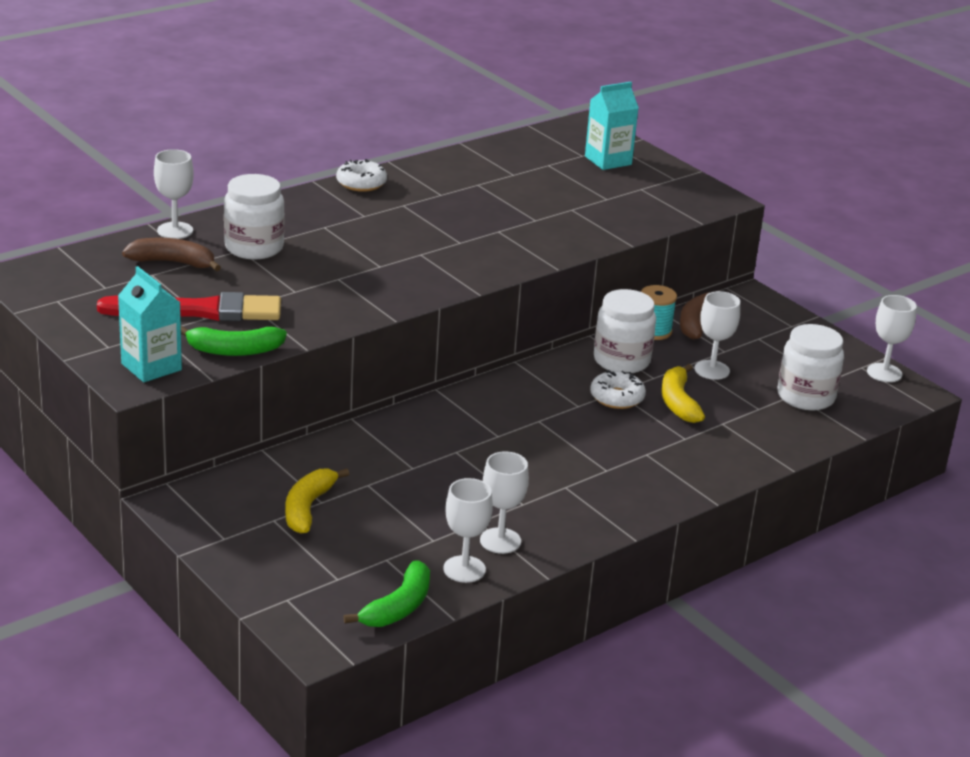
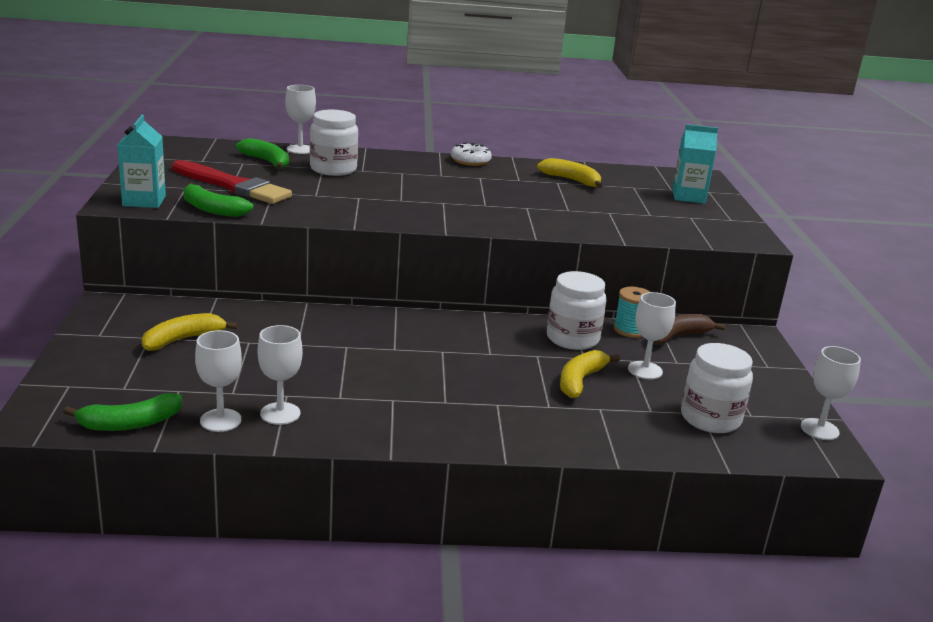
camera: 35 degrees right, 5 degrees down
(173, 262) = (267, 161): brown banana -> green banana
(486, 176) = (571, 180): none -> yellow banana
(617, 397) = (531, 359): white donut -> none

